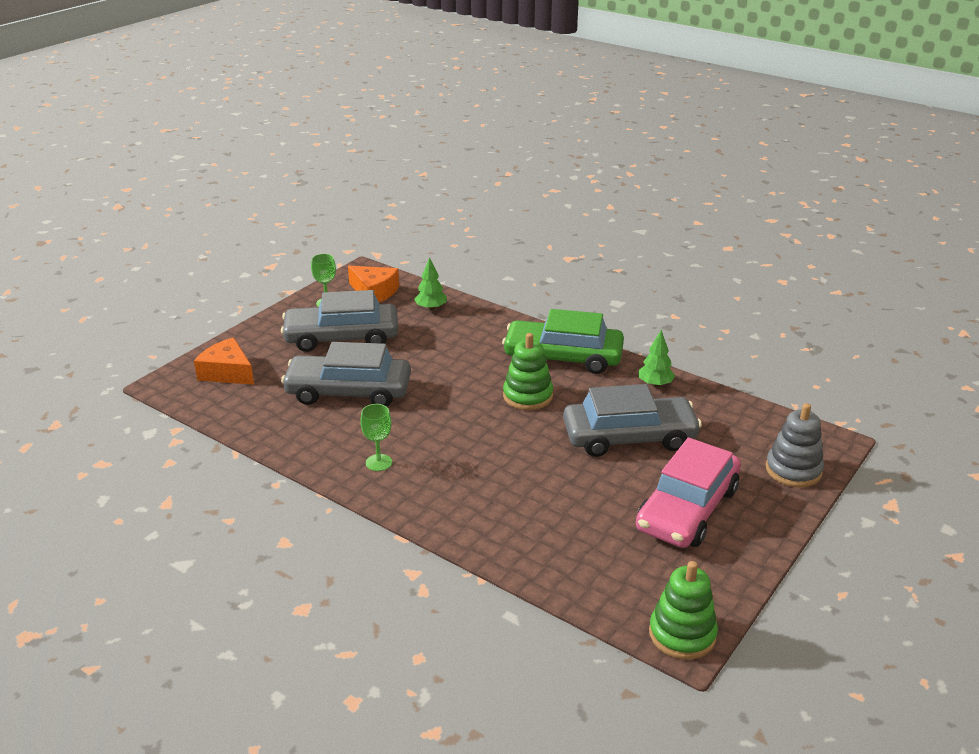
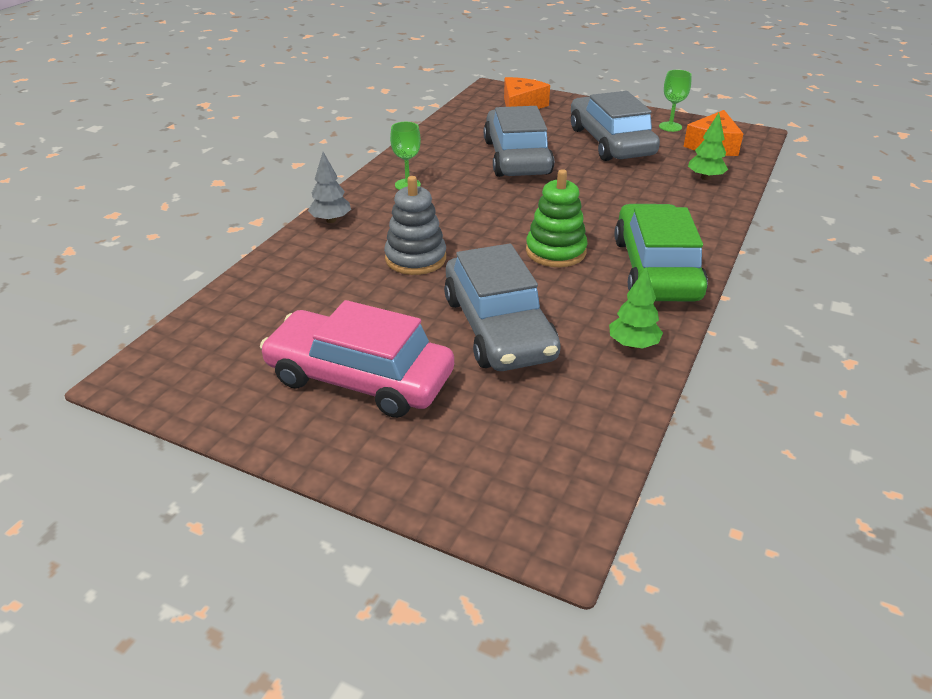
camera: 80 degrees right, 5 degrees up
(435, 516) = (331, 220): none -> grey tree
(682, 634) = (143, 377): green stacking toy -> none
(793, 470) = (465, 483): grey stacking toy -> grey stacking toy (415, 258)

